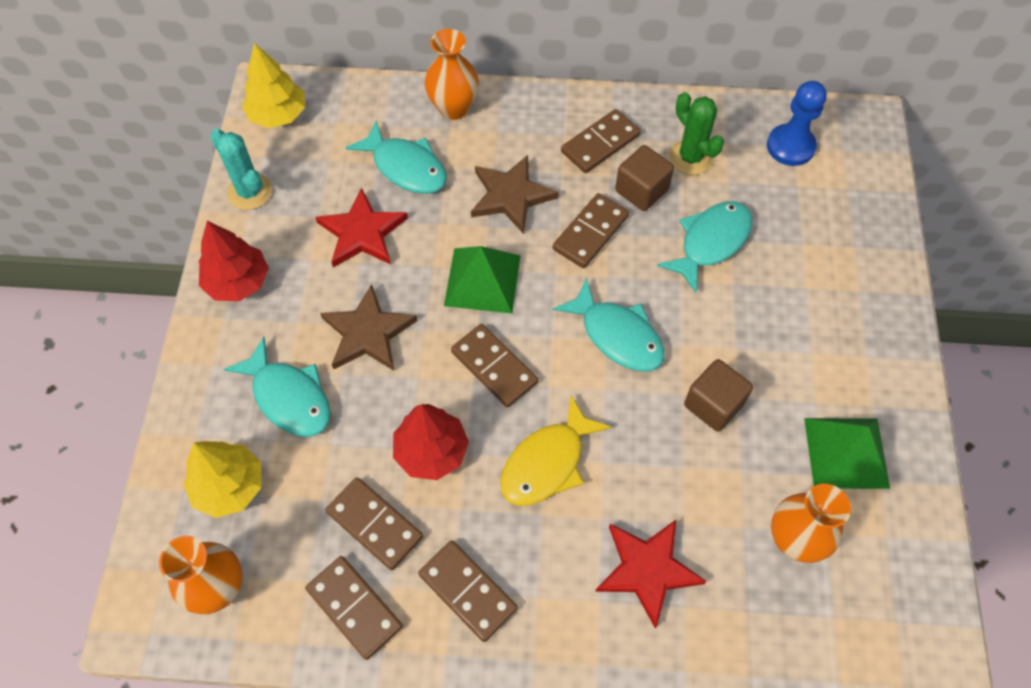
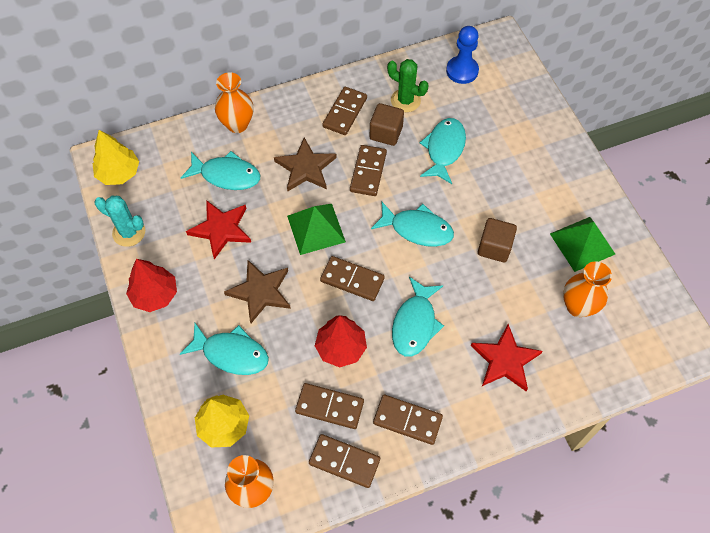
camera: 25 degrees left, 0 degrees up
(547, 462) = (415, 323): yellow fish -> turquoise fish

